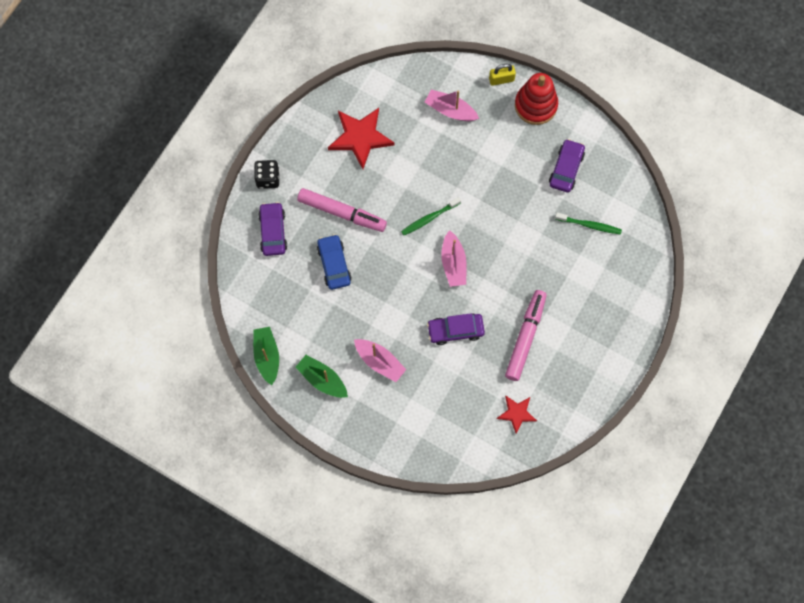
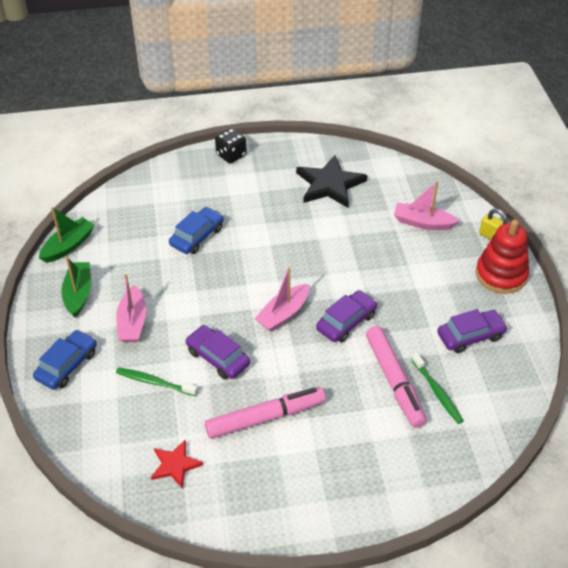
camera: 50 degrees right, 25 degrees down
(273, 232) = (188, 184): purple car -> purple car (346, 322)
(342, 213) = (250, 213): pink marker -> pink marker (394, 381)
(360, 137) = (330, 184): red star -> black star
(383, 427) = (67, 365): none -> blue car
(429, 218) = (308, 270): green toothbrush -> green toothbrush (155, 382)
(450, 110) = (423, 223): pink boat -> pink boat turned 60 degrees counterclockwise

